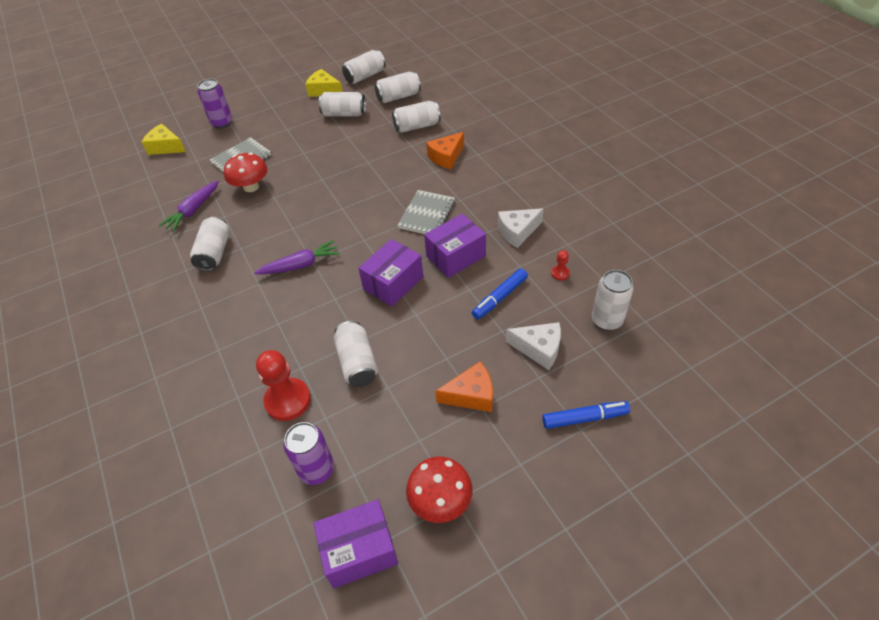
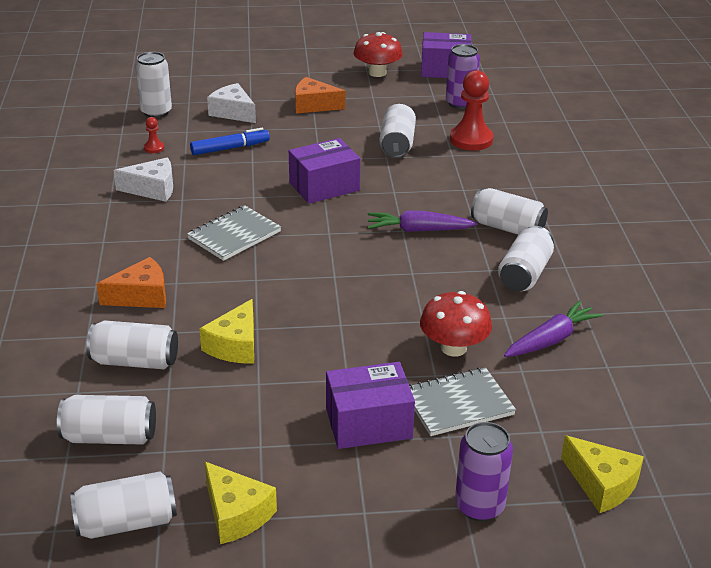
camera: 160 degrees left, 15 degrees down
(344, 114) = (234, 434): white can -> white can (507, 228)
(372, 149) = (235, 345): none -> yellow cheese
(455, 256) = (239, 189): purple box -> purple box (368, 423)
(584, 418) = (241, 77): blue marker -> none

